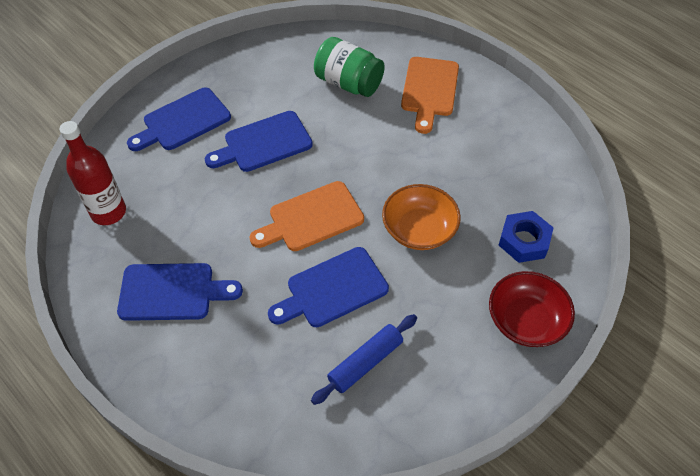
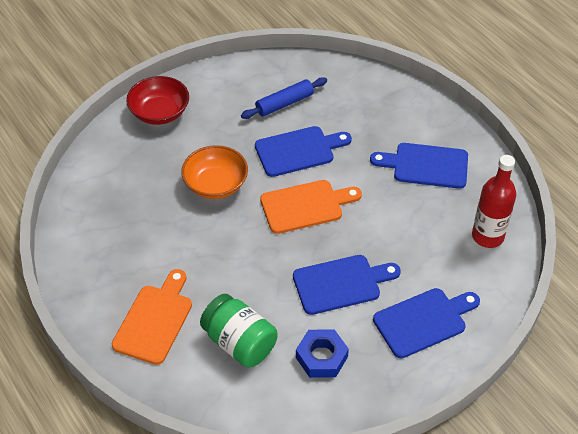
camera: 170 degrees left, 5 degrees down
(524, 241) = (133, 164): blue nut -> blue nut (321, 357)

